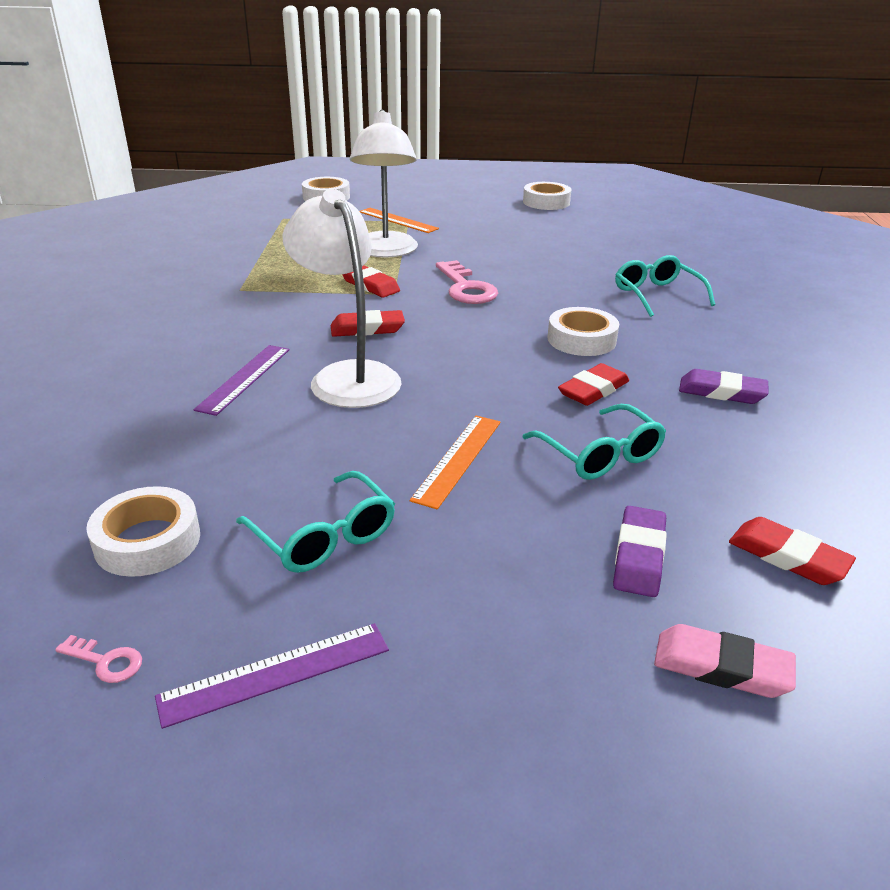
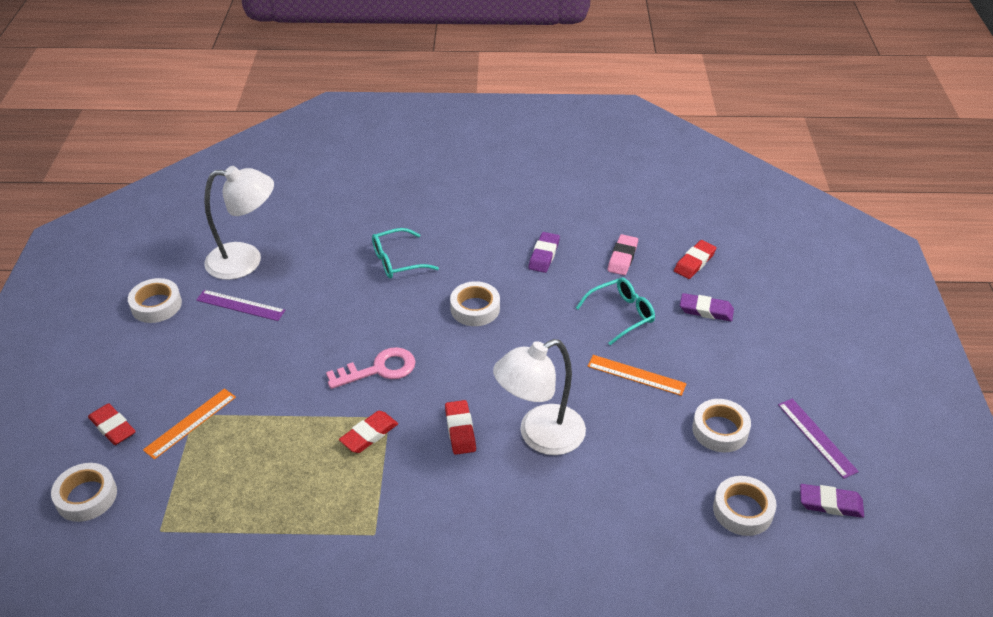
camera: 90 degrees left, 10 degrees up
(105, 661) = (830, 503): pink key -> purple eraser
(244, 378) = (549, 498): purple ruler -> purple ruler (240, 305)
(324, 536) = (720, 430): turquoise glasses -> white tape
(385, 251) = (285, 428): white lamp -> white lamp (246, 261)
(593, 390) = (547, 310): red eraser -> red eraser (113, 427)
(721, 667) = (769, 296): pink eraser -> pink eraser (622, 258)

